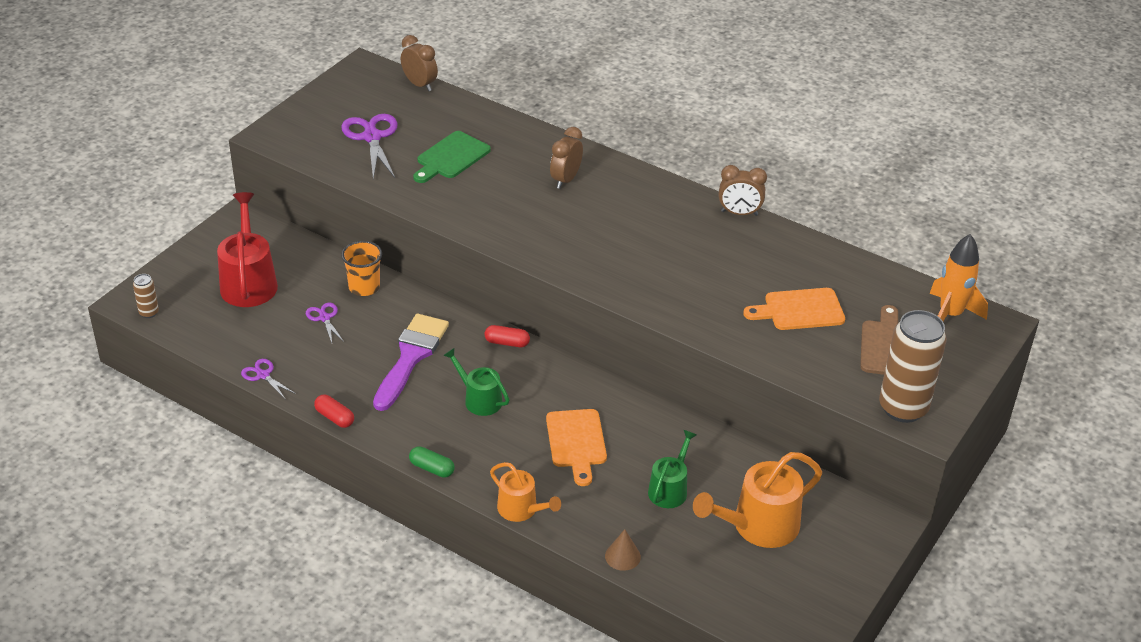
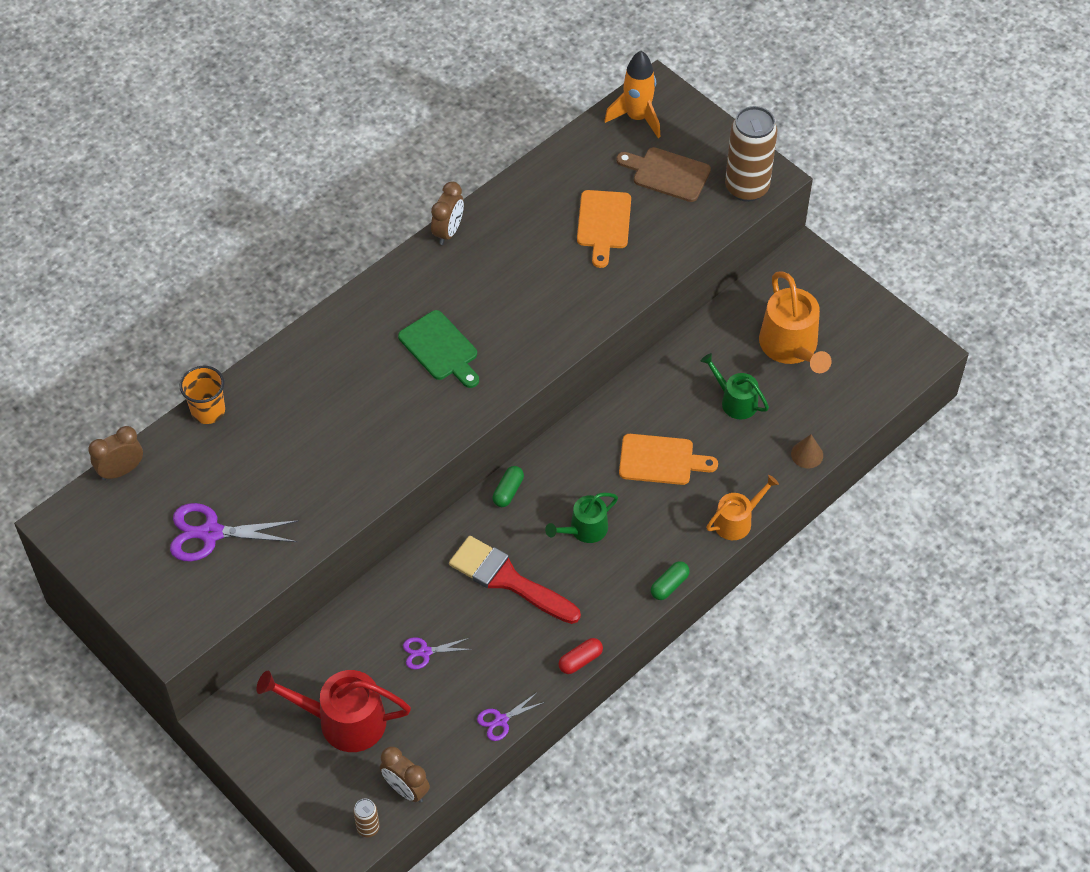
camera: 75 degrees left, 15 degrees up
(364, 287) = (384, 608): orange cup -> orange cup (208, 411)
(411, 357) = (508, 580): purple brush -> red brush
(451, 157) = (275, 462): green cutting board -> green cutting board (441, 349)
(507, 343) = (508, 491): red capsule -> green capsule
(565, 180) = (349, 365): brown clock -> brown clock (406, 789)

